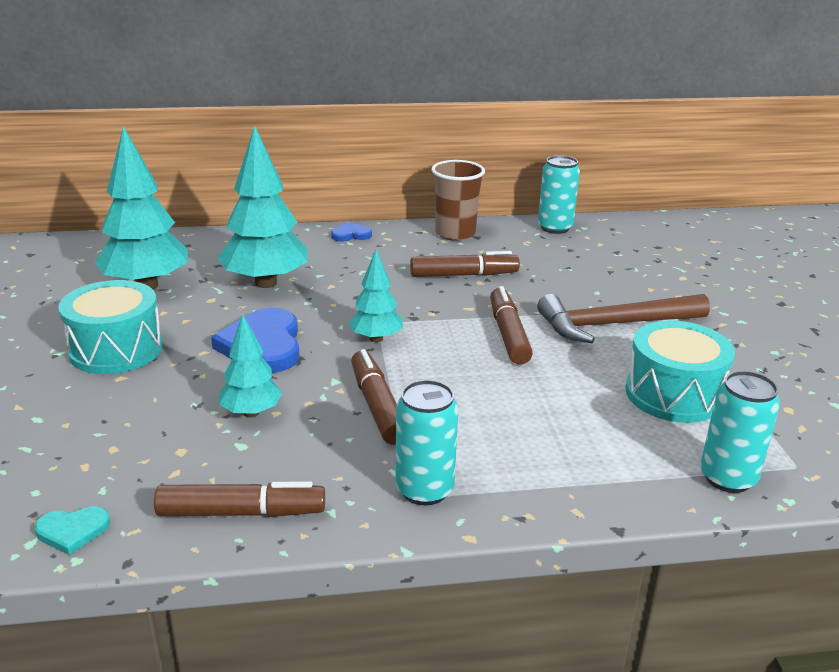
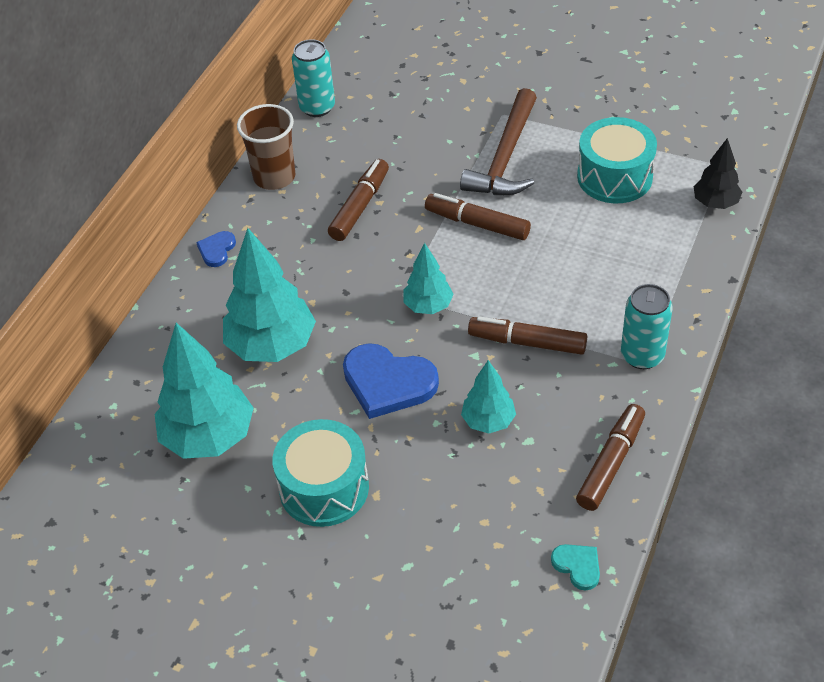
camera: 55 degrees left, 20 degrees up
(72, 531) = (577, 566): turquoise heart -> turquoise heart turned 60 degrees counterclockwise
(727, 478) = (715, 203): turquoise can -> black tree

